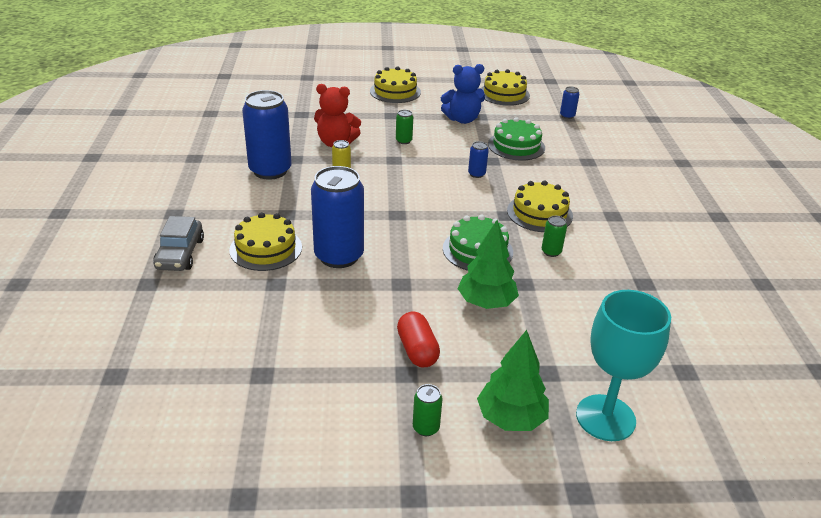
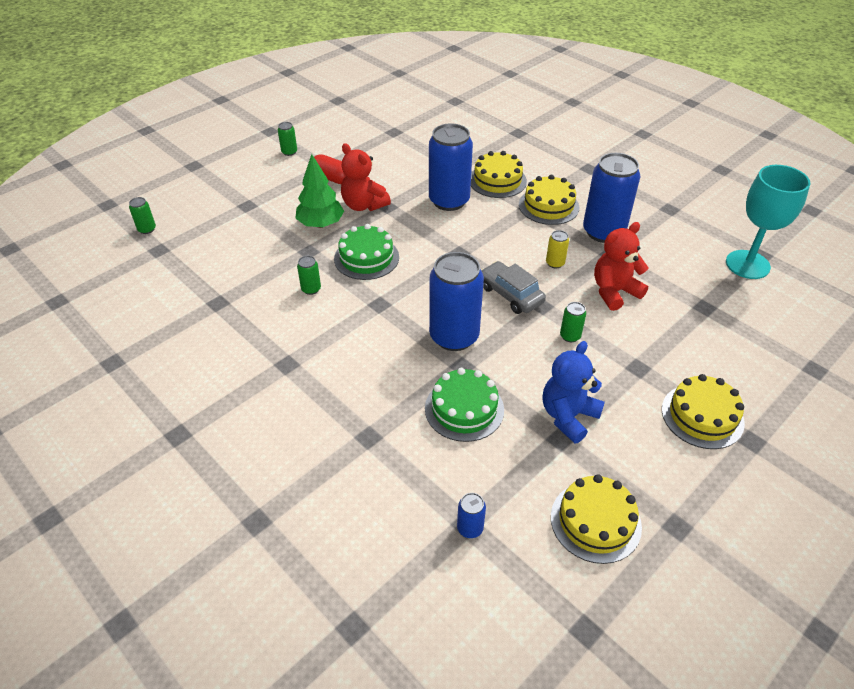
camera: 140 degrees right, 10 degrees up
(180, 254) = (535, 152): grey car -> grey car (510, 294)
(422, 298) = (363, 205): none -> red teddy bear
(476, 174) = (454, 336): blue can -> blue can, size x2.35
(511, 418) = (250, 175): green tree -> none
(539, 213) = (354, 324): yellow cake -> yellow cake (548, 206)
(605, 418) = (197, 200): turquoise goblet -> turquoise goblet (747, 264)
(691, 409) = (147, 229): none -> green can

